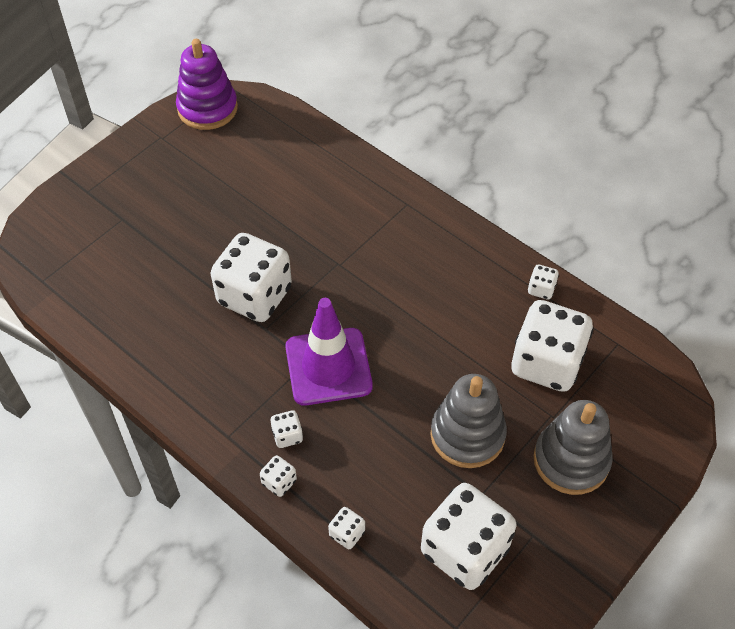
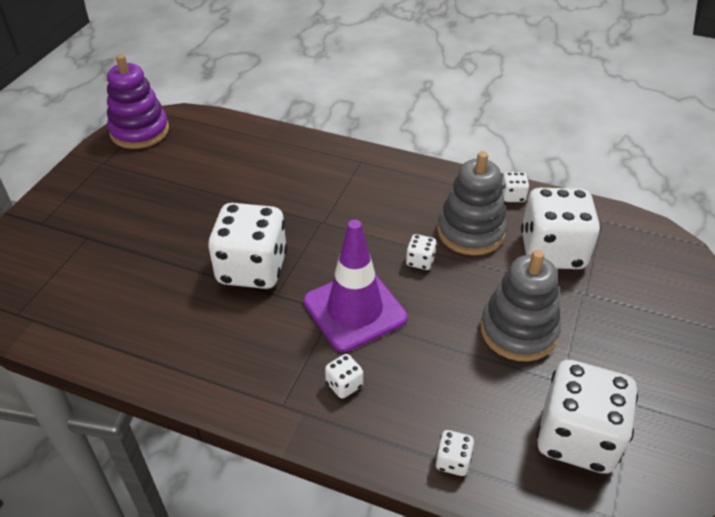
camera: 20 degrees left, 10 degrees down
(279, 482) = (357, 432): white dice -> white dice (420, 261)
(571, 460) = (623, 324): grey stacking toy -> grey stacking toy (470, 232)

